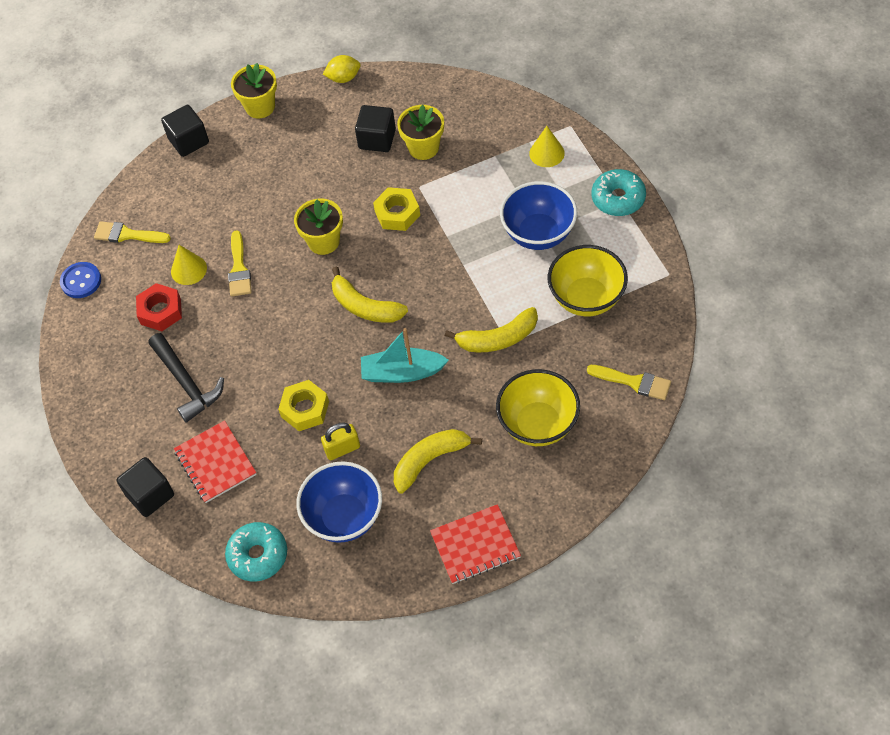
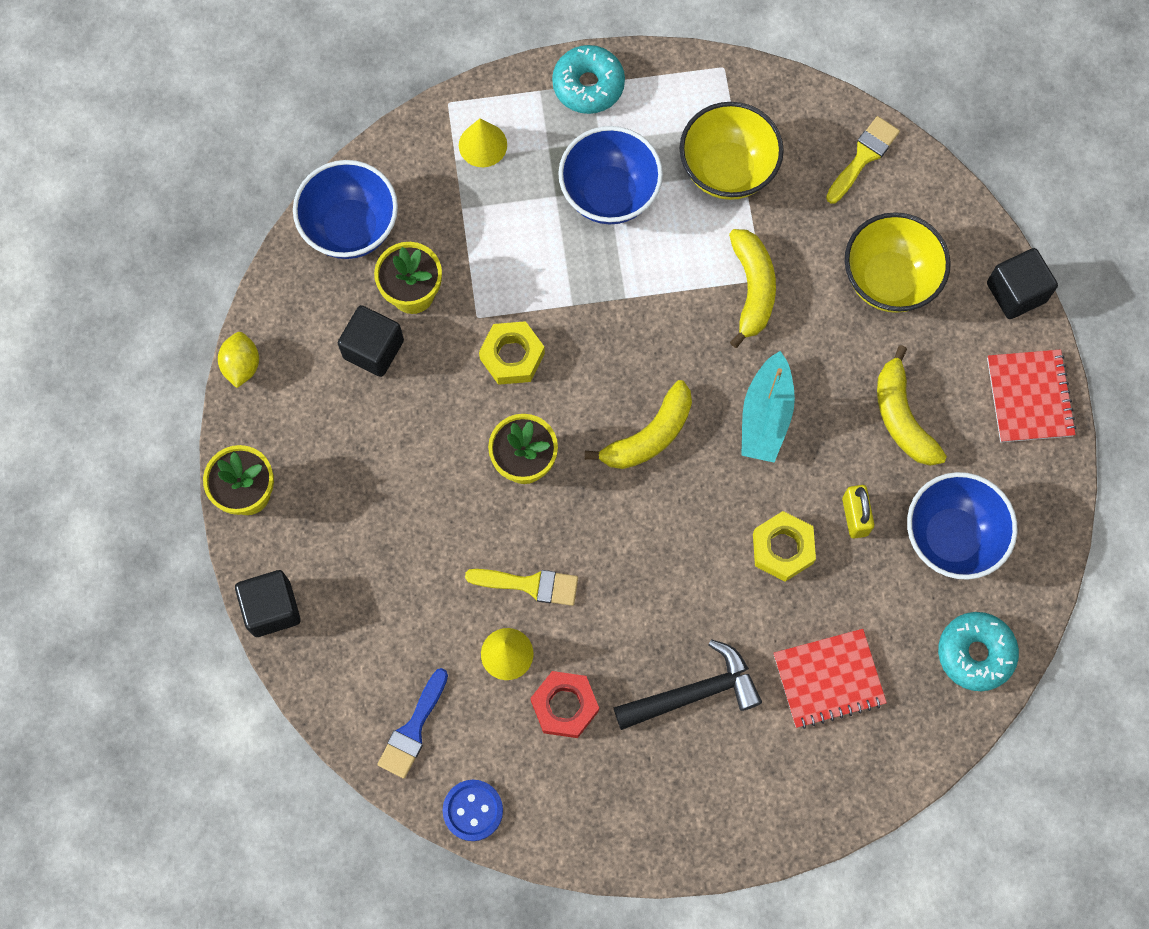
camera: 80 degrees left, 15 degrees up
(127, 235) = (413, 729): yellow brush -> blue brush
(150, 495) = (852, 773): black cube -> black cube (1016, 292)
(458, 102) = (351, 228): none -> blue bowl

